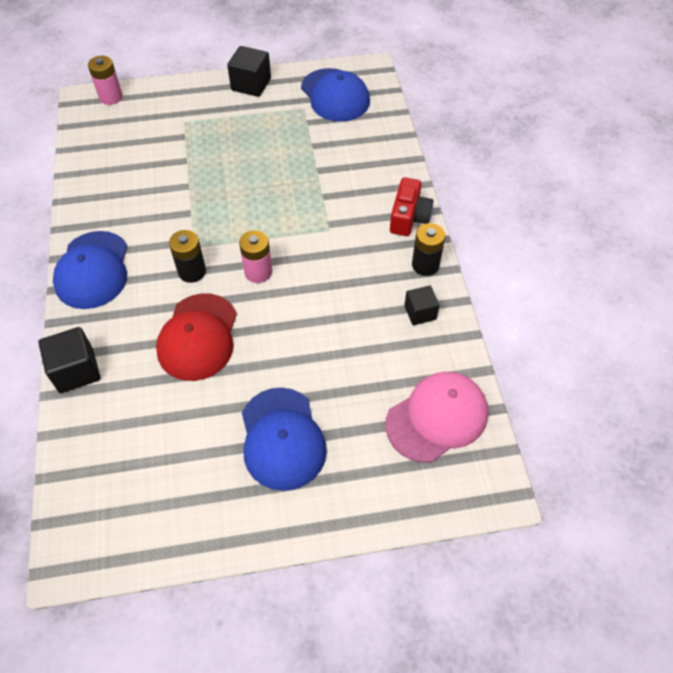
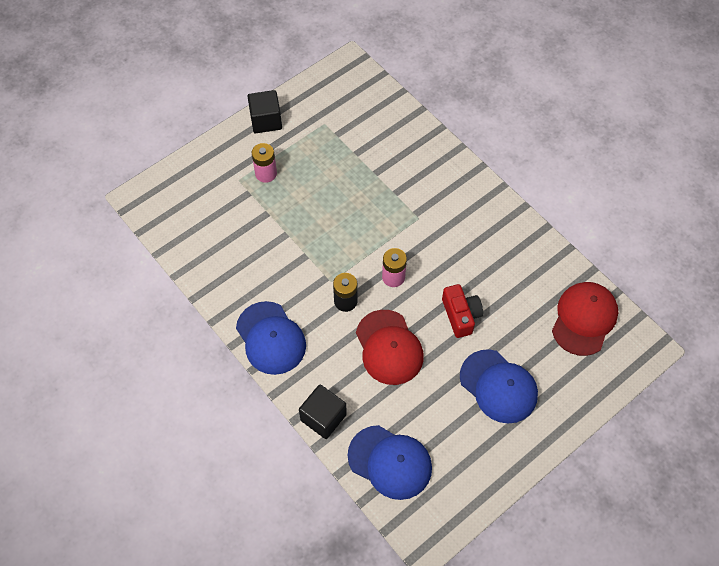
camera: 30 degrees left, 5 degrees up
(111, 97) = (158, 185): pink battery -> pink battery (266, 173)
(335, 95) = (340, 100): blue cap -> blue cap (390, 462)
(409, 217) = (467, 180): red camera -> red camera (461, 315)
(420, 312) = (524, 250): black cube -> none
(425, 265) = (504, 213): black battery -> none
(437, 418) = (584, 319): pink cap -> red cap

